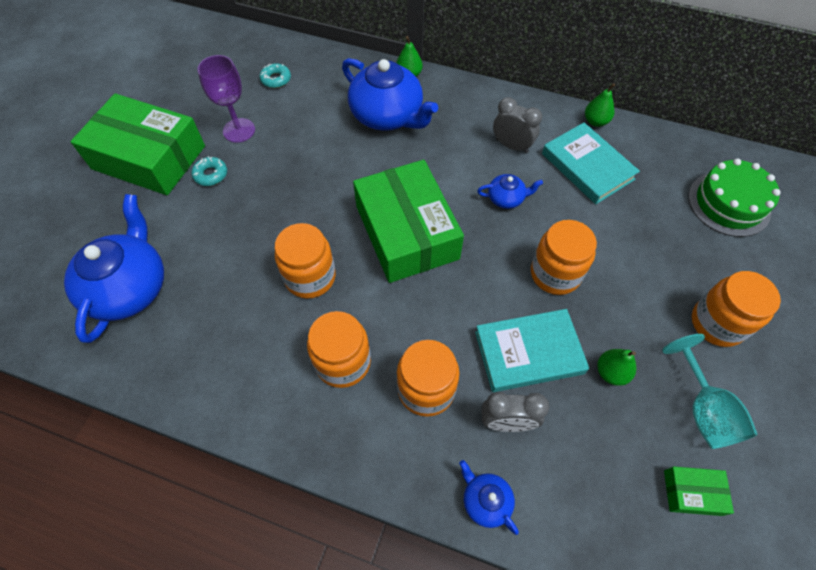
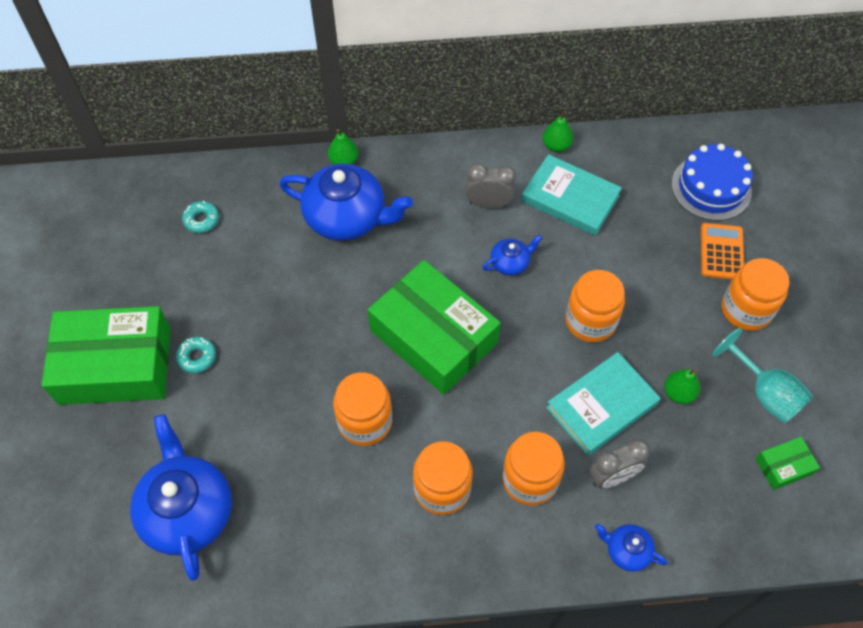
camera: 25 degrees left, 0 degrees up
(239, 130) = (196, 295): purple goblet -> none
(714, 262) = (721, 252): none -> orange calculator
(729, 203) = (711, 187): green cake -> blue cake

